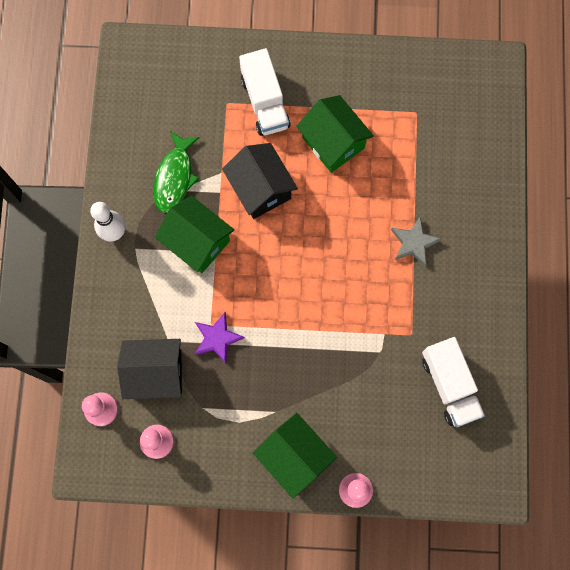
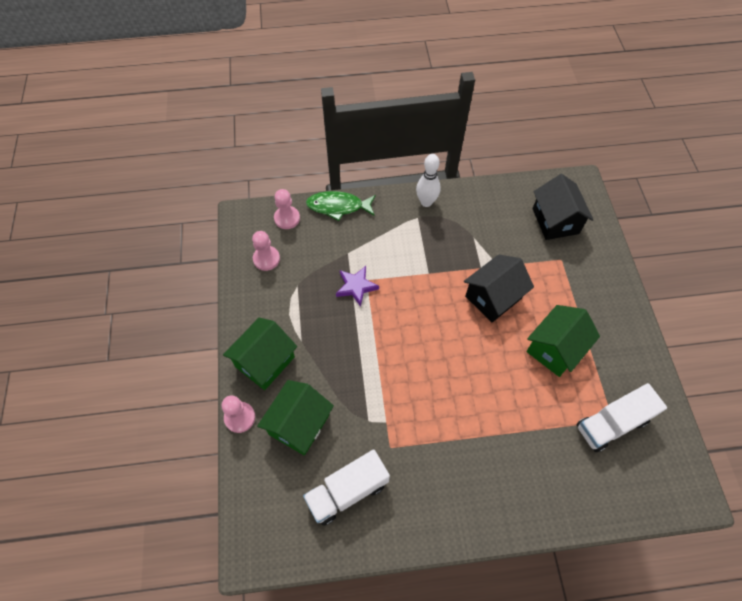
camera: 80 degrees right, 15 degrees down
(156, 372) = (321, 249): black house -> black house (555, 221)
(175, 177) = (484, 234): green fish -> green fish (338, 206)
(197, 242) = (434, 259): green house -> green house (299, 424)
(265, 102) = (572, 288): white truck -> white truck (612, 423)
(414, 243) = (480, 436): grey star -> none

